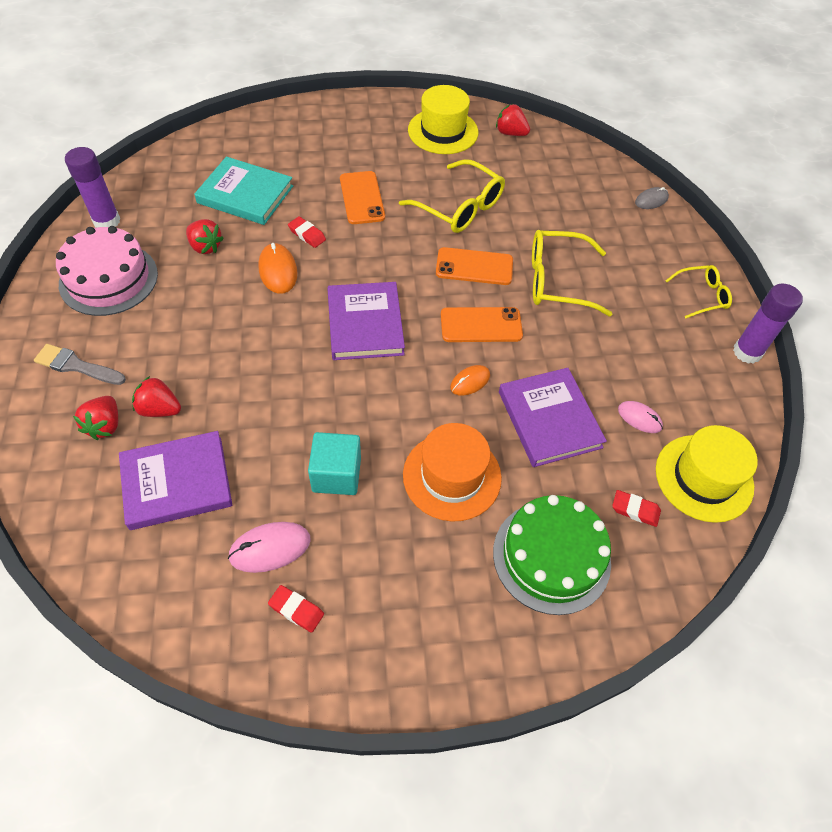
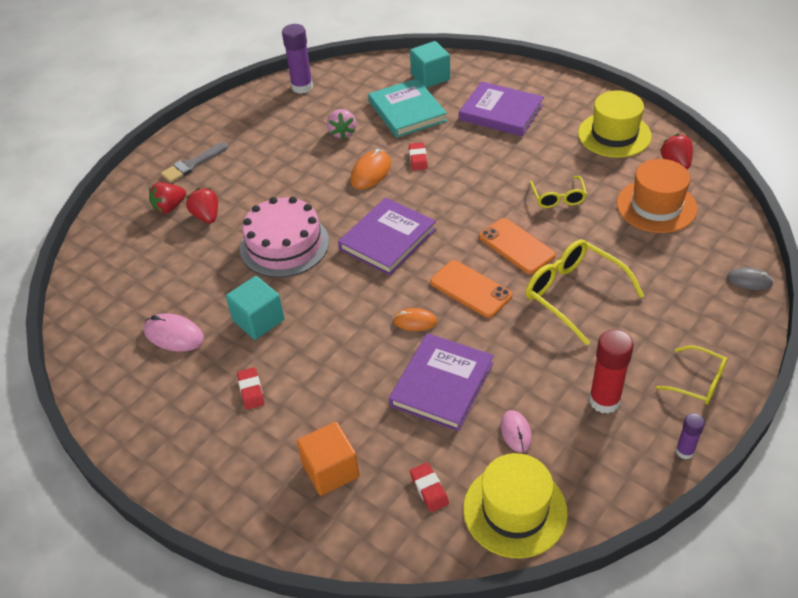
camera: 50 degrees right, 10 degrees down
(76, 366) = (192, 165): grey brush -> grey brush turned 105 degrees counterclockwise
(108, 279) = (264, 123): pink cake -> pink cake (284, 245)
(177, 483) = (169, 264): purple book -> purple book (501, 112)
(205, 247) = (342, 133): red strawberry -> pink strawberry
(230, 151) = (430, 77): none -> turquoise cube
(296, 610) = (148, 379): red eraser -> red eraser (251, 390)
(362, 198) = (488, 153): orange phone -> none
(452, 476) = (327, 372): orange hat -> orange hat (656, 206)
(460, 207) = (558, 198): yellow glasses -> yellow glasses, size x0.59
(551, 556) = (330, 470): green cake -> orange cube
(665, 350) = (604, 401): none -> red glue stick
(747, 352) = (684, 451): purple glue stick -> purple glue stick, size x0.55

